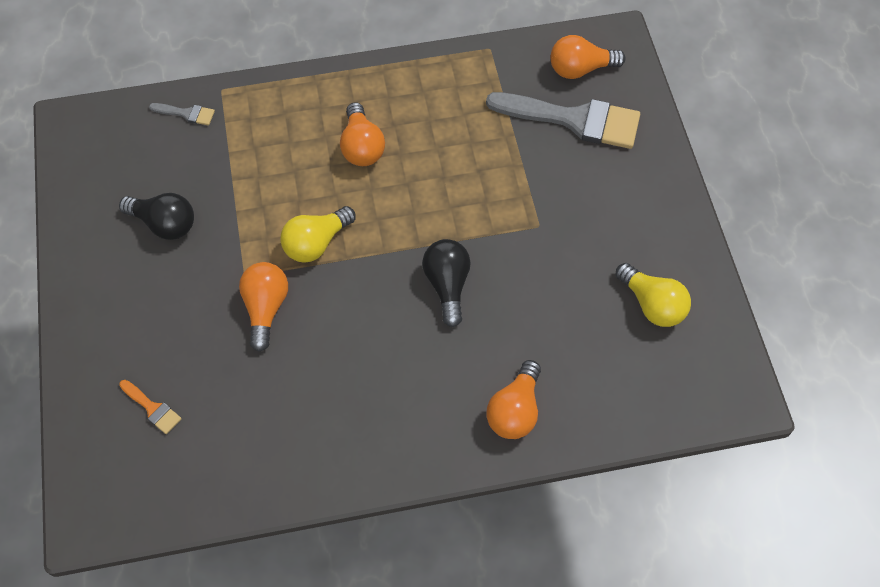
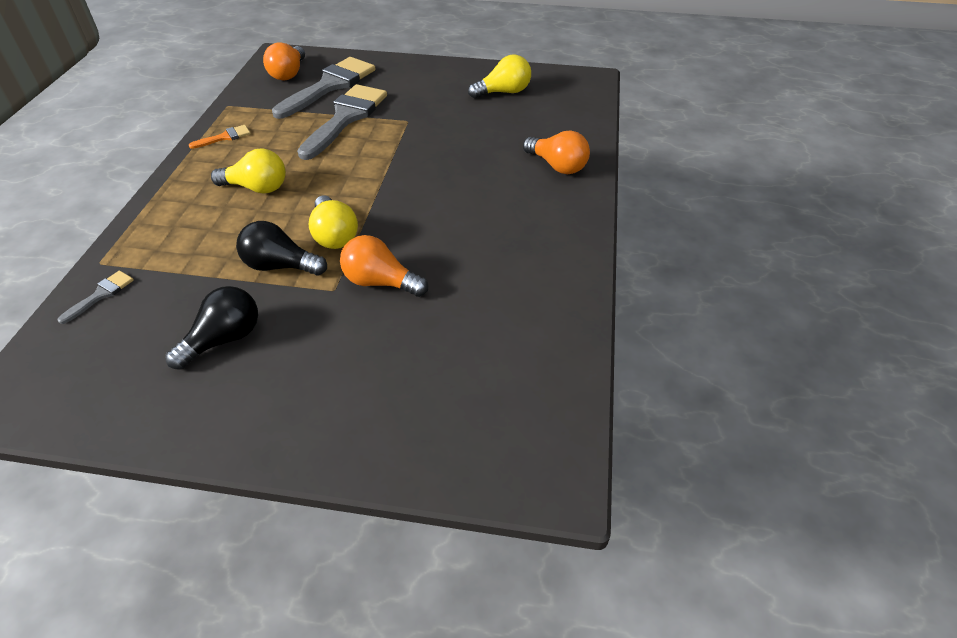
camera: 70 degrees left, 15 degrees down
(152, 408) = (444, 392): orange brush -> orange brush (224, 137)
(362, 147) = (257, 188): orange light bulb -> yellow light bulb
(447, 285) = (429, 173): black light bulb -> black light bulb (280, 266)
(516, 164) = (345, 118): none -> grey brush

